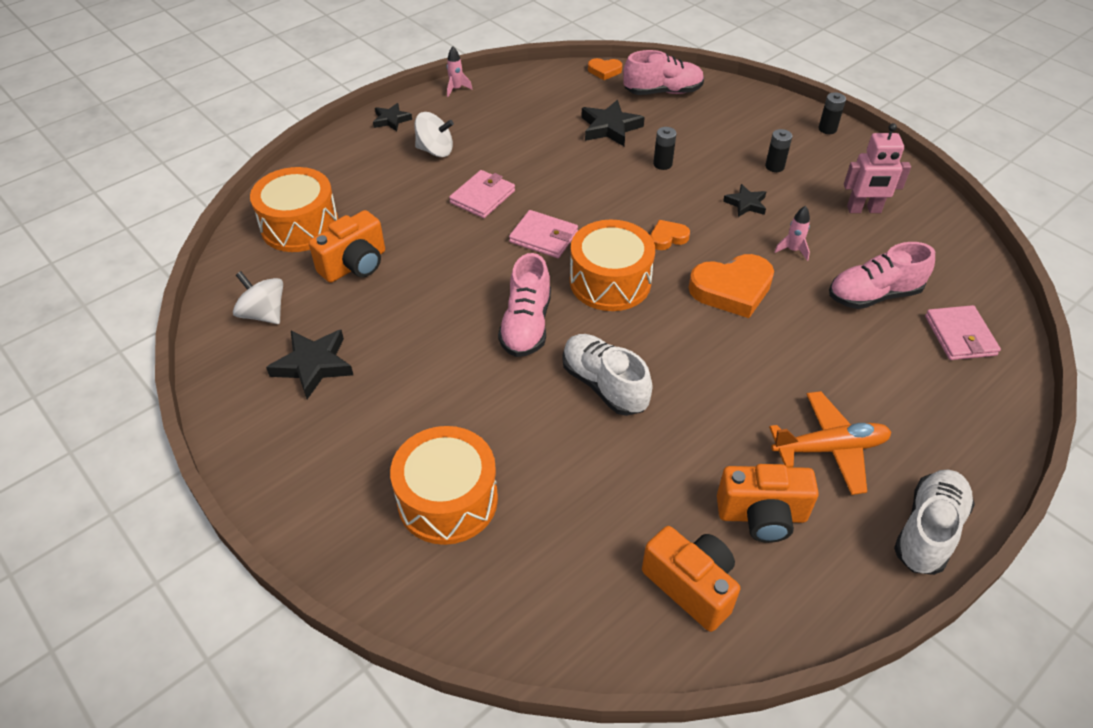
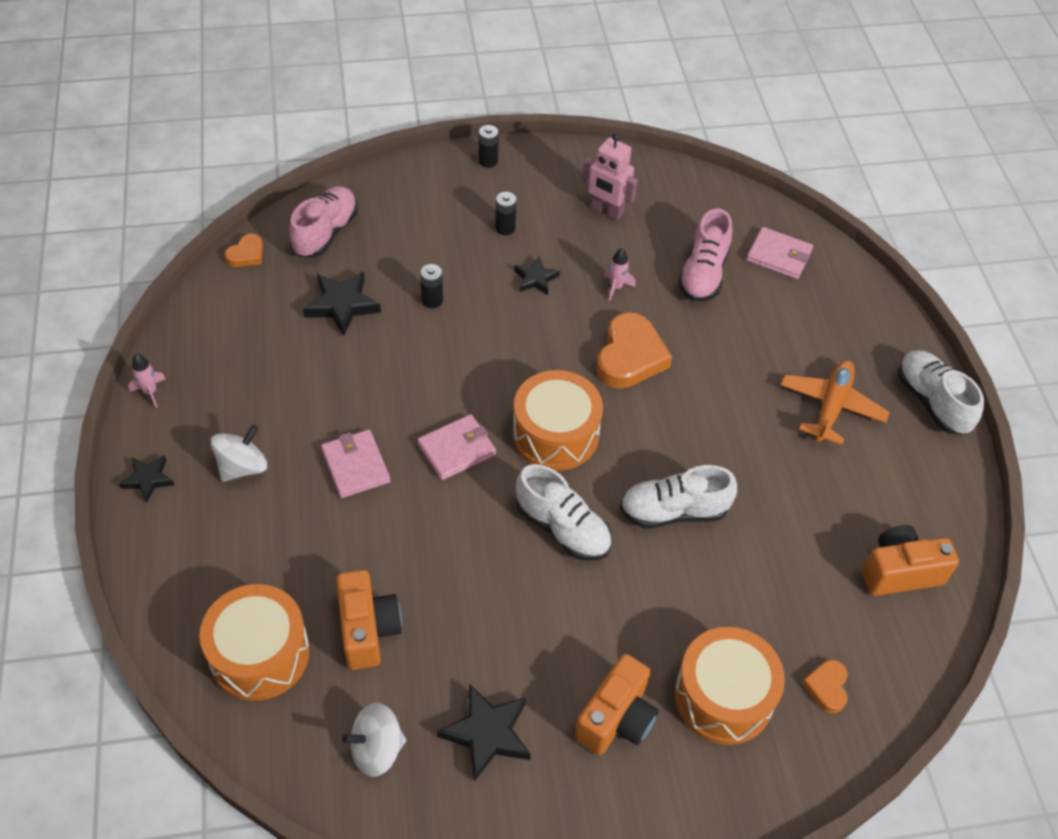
camera: 60 degrees left, 5 degrees up
(526, 325) = (562, 528): pink shoe -> white shoe
(667, 238) = (533, 359): orange heart -> orange heart (827, 687)
(762, 516) = (865, 489): orange camera -> orange camera (616, 719)
(864, 210) = (606, 211): pink robot -> pink robot turned 90 degrees clockwise

